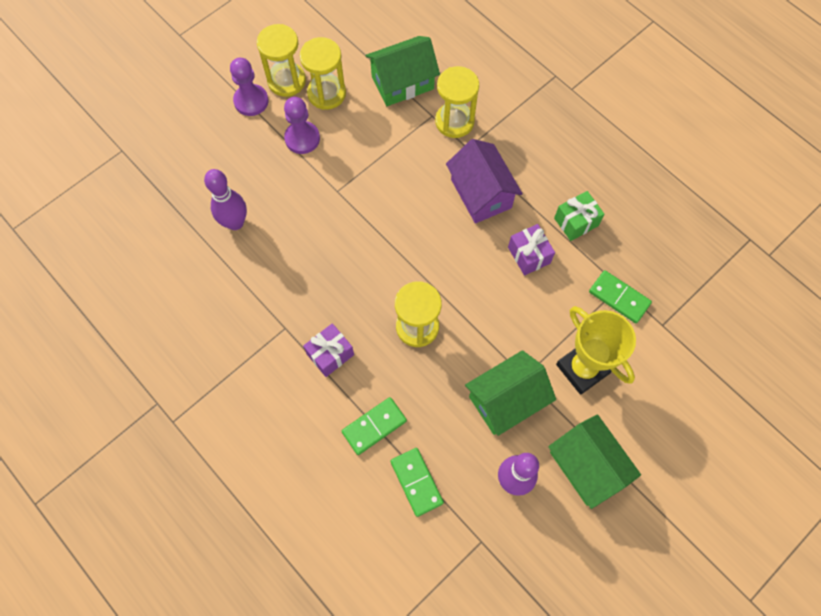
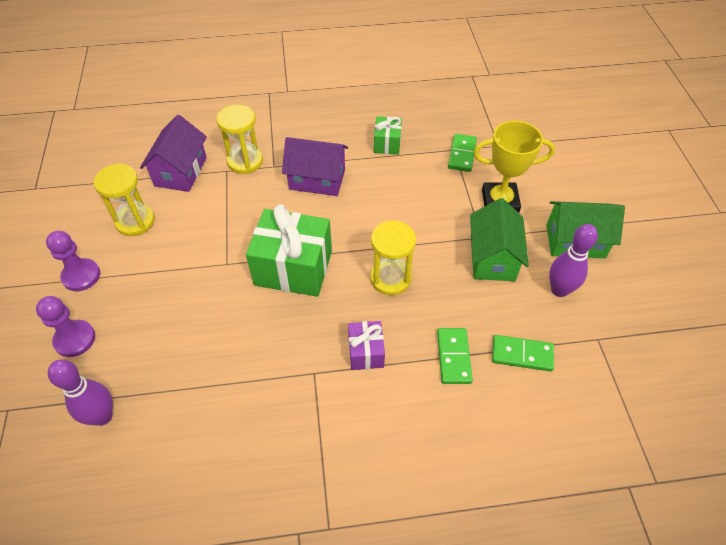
camera: 55 degrees left, 15 degrees down
(235, 223) = (180, 354): purple bowling pin -> purple bowling pin (102, 416)
(286, 81) = (93, 241): yellow hourglass -> none
(302, 138) = (156, 260): purple pawn -> purple pawn (75, 339)
(370, 243) = (293, 268): none -> green gift
(402, 83) = (180, 171): green house -> purple house
(529, 255) = (389, 181): purple gift -> none
(619, 297) = (462, 154): green domino -> green domino turned 60 degrees counterclockwise

